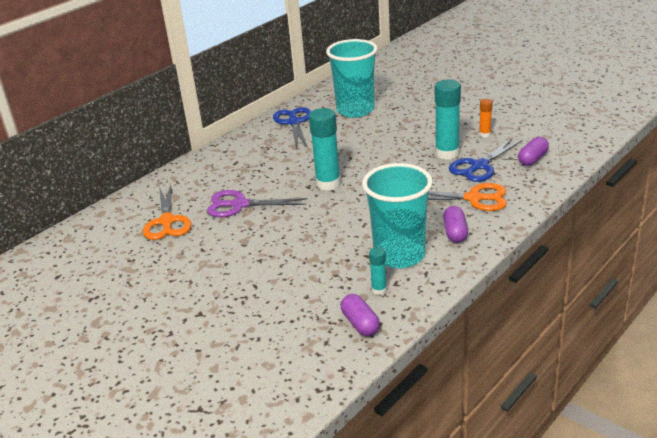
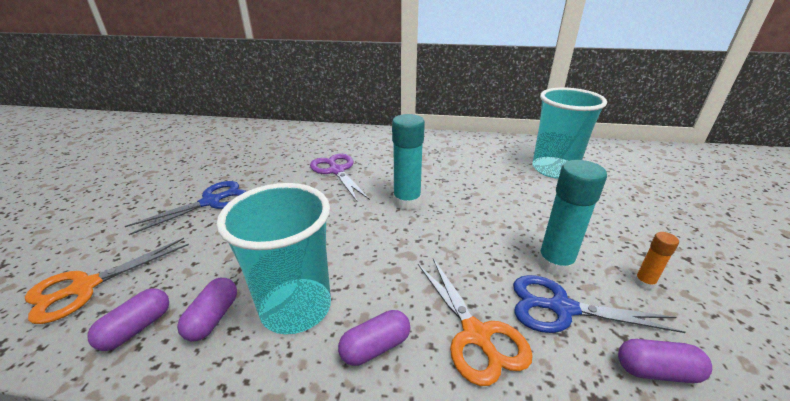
camera: 55 degrees right, 0 degrees up
(167, 221) = (294, 151): orange scissors -> orange scissors (85, 287)
(294, 122) = (490, 148): blue scissors -> blue scissors (211, 202)
(379, 290) = (213, 318): turquoise glue stick -> purple capsule

